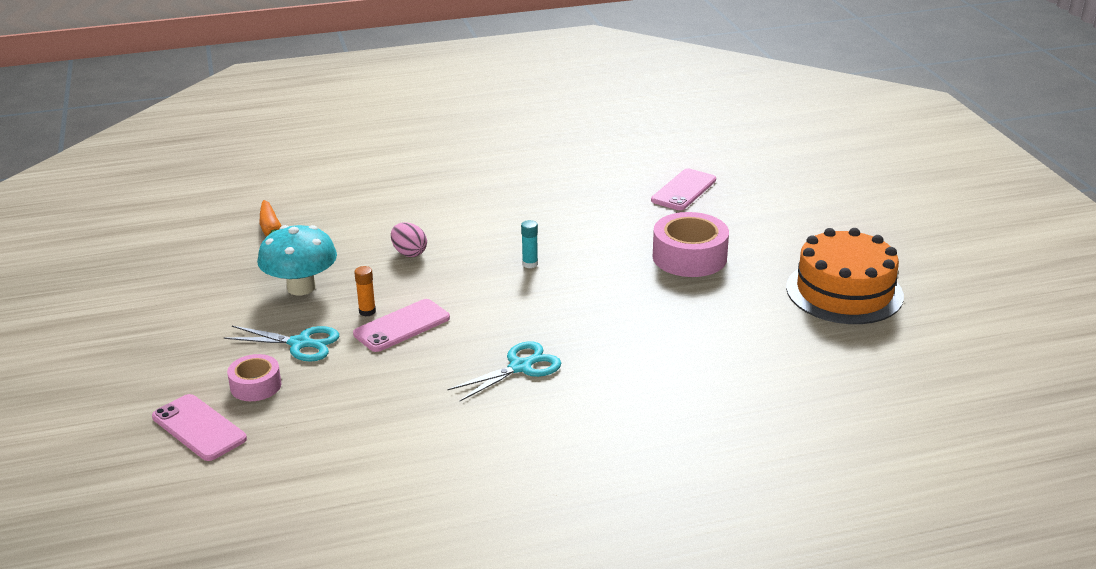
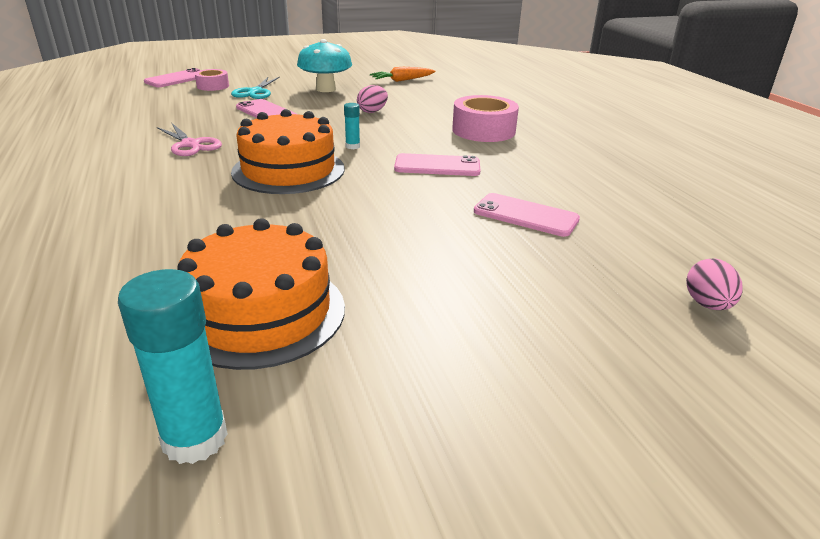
camera: 85 degrees right, 0 degrees up
(367, 311) = (289, 104): orange glue stick -> none
(520, 367) = (190, 144): turquoise scissors -> pink scissors
(584, 220) = (437, 166): none -> pink phone
(597, 297) = (288, 170): none -> orange cake
(689, 257) = (362, 213): pink tape -> pink tape (483, 130)
(793, 150) = (707, 304): none -> pink egg
(960, 301) = (195, 439): none -> turquoise glue stick

